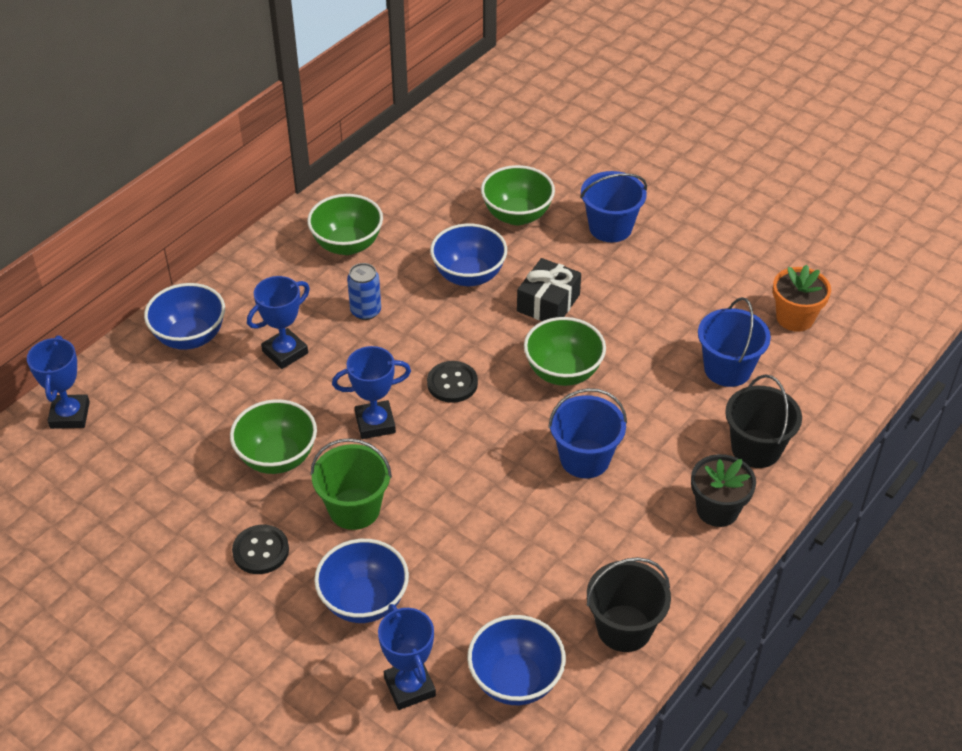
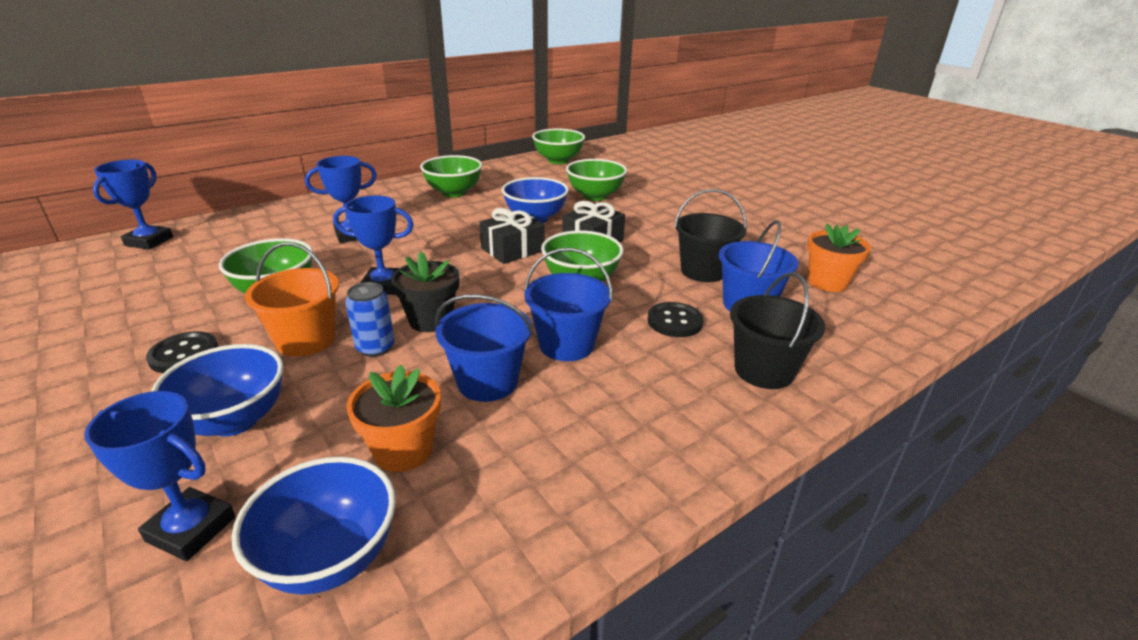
camera: 15 degrees right, 15 degrees down
(190, 337) = (290, 217): blue bowl -> none
(354, 509) = (306, 340): green bucket -> orange bucket
(365, 311) = (437, 224): blue can -> blue can (375, 348)
(409, 687) = (191, 529): blue trophy -> blue trophy turned 60 degrees counterclockwise
(438, 141) = (558, 160): none -> green bowl
(452, 383) = (474, 273): black button -> black button (674, 321)
(472, 337) = (512, 250): none -> black gift
(511, 594) = (403, 450): none -> orange flower pot
(610, 227) = (668, 211): blue bucket -> blue bucket (487, 382)
(624, 628) = (520, 525): black bucket -> black bucket (703, 271)
(717, 510) = (700, 418): black flower pot -> black flower pot (430, 320)

